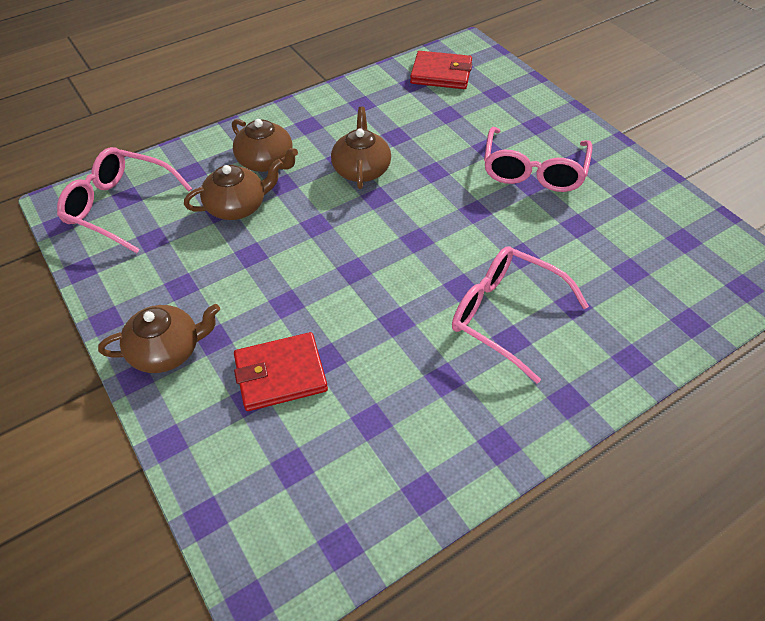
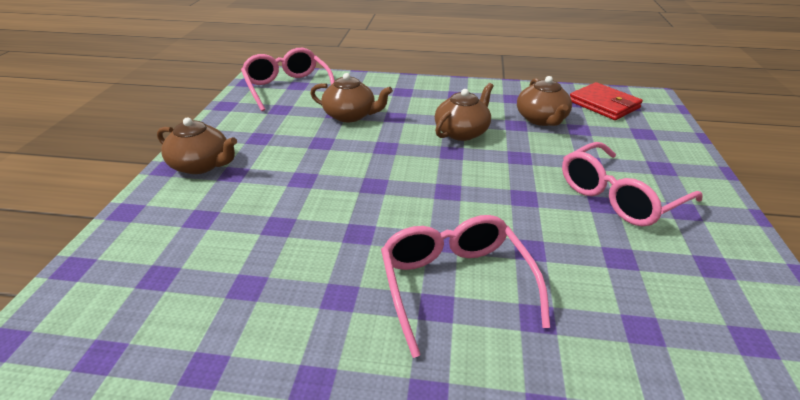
camera: 40 degrees right, 15 degrees down
(266, 161) = (402, 102): brown teapot -> brown teapot (541, 119)
(280, 374) = (238, 216): red wallet -> none

